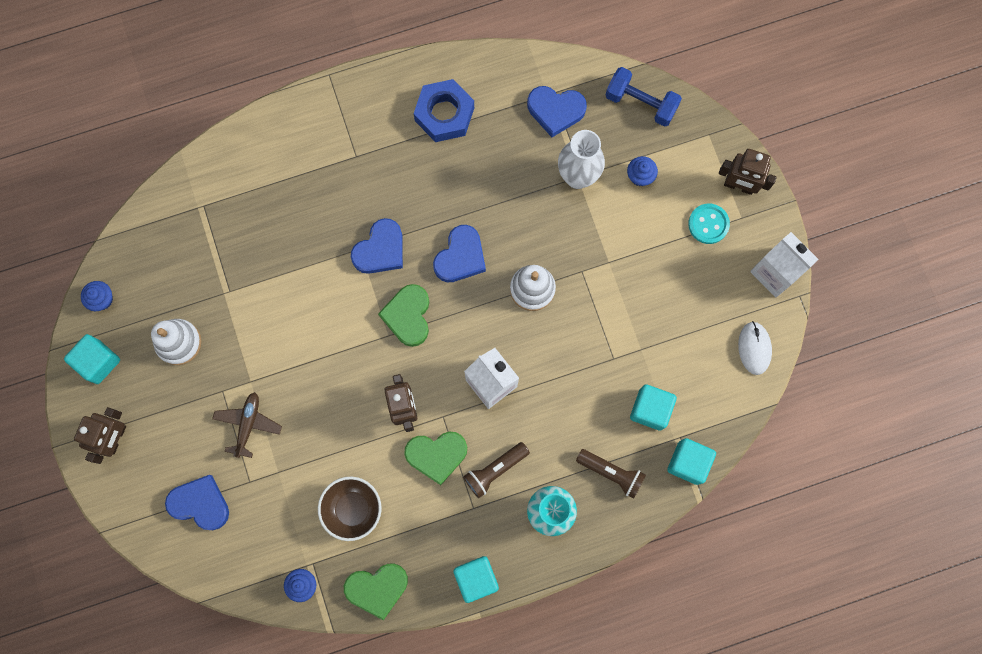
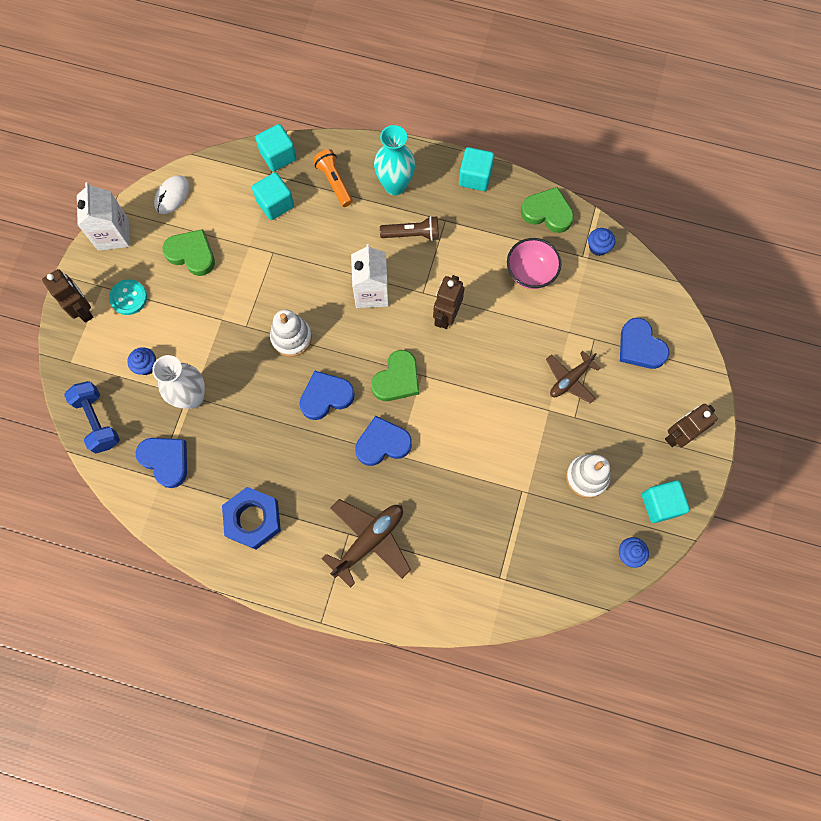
camera: 145 degrees left, 5 degrees down
(334, 162) = (369, 541): none -> brown plane
(353, 509) = (530, 273): brown bowl -> pink bowl
(436, 455) = (446, 270): green heart -> green heart (192, 254)
(611, 473) = (334, 182): brown flashlight -> orange flashlight

